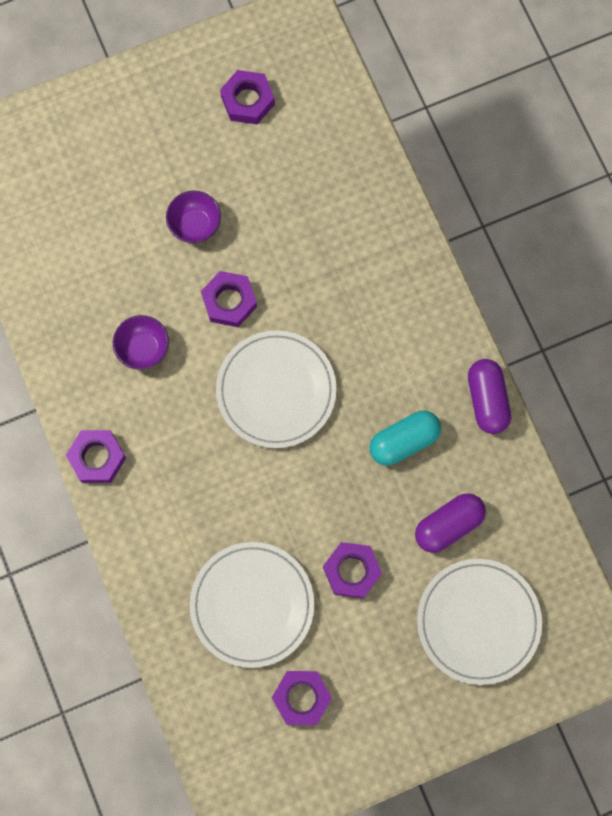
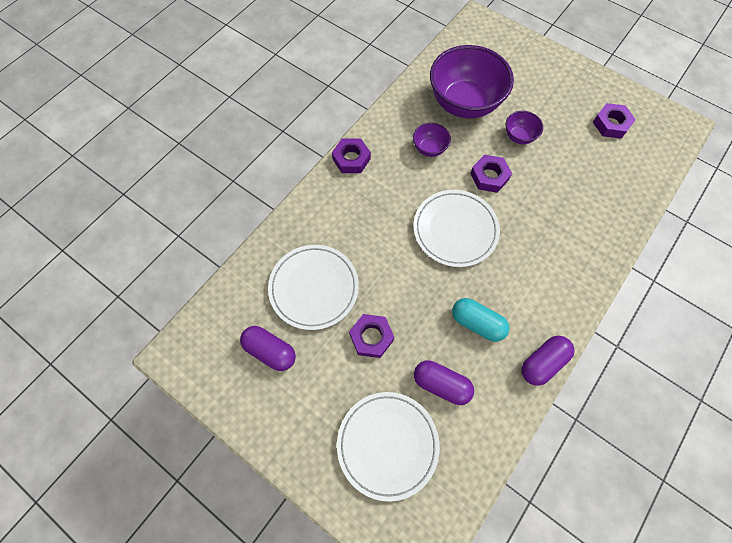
camera: 60 degrees right, 10 degrees down
(102, 259) = (464, 103): none -> purple bowl
(301, 697) = (270, 351): purple nut -> purple capsule

